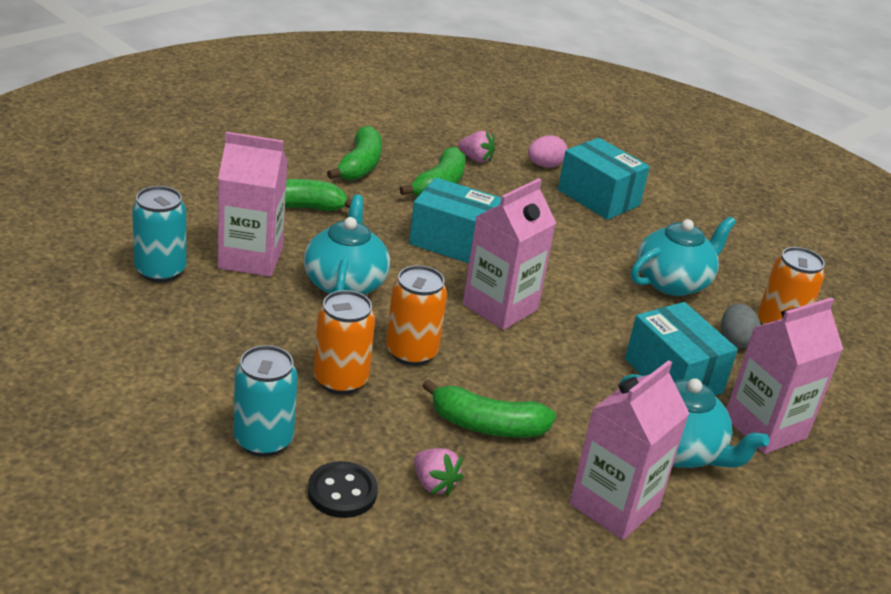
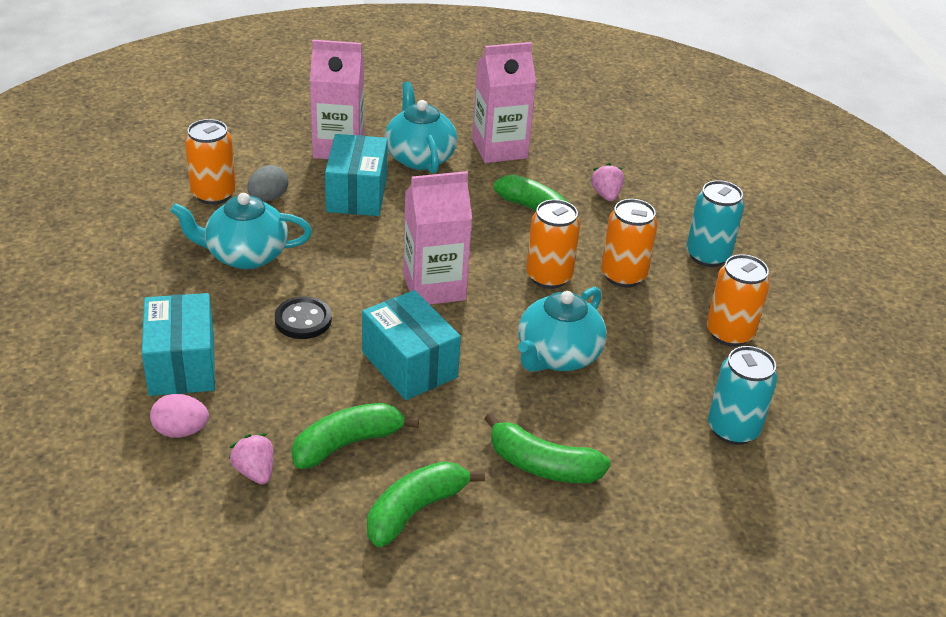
camera: 145 degrees left, 5 degrees up
(198, 354) = (729, 333): none -> orange can
(250, 258) = (634, 414): pink carton -> none
(342, 492) = (671, 210): black button -> black button (303, 320)

